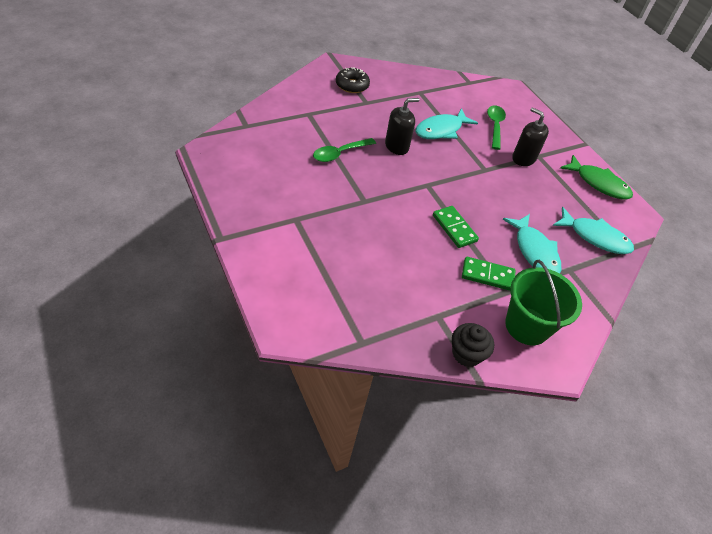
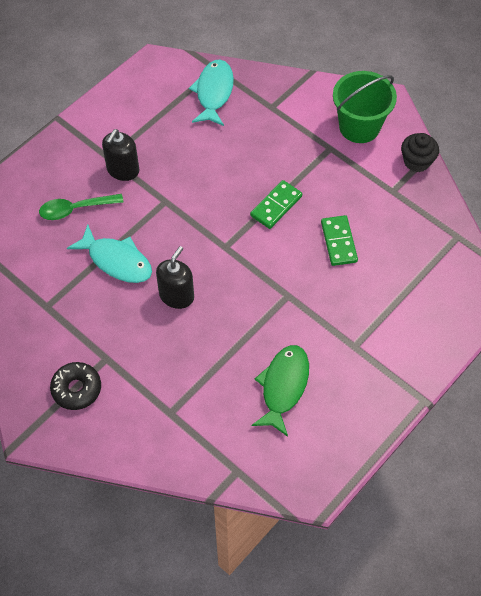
camera: 105 degrees left, 10 degrees up
(339, 153) = (226, 348): green spoon -> none
(396, 146) = (176, 296): black soap dispenser -> black soap dispenser turned 75 degrees clockwise
(487, 275) = (320, 166): green domino -> green domino (338, 242)
(534, 251) = (265, 136): turquoise fish -> none
(598, 183) = (126, 98): green fish -> green fish (283, 386)

